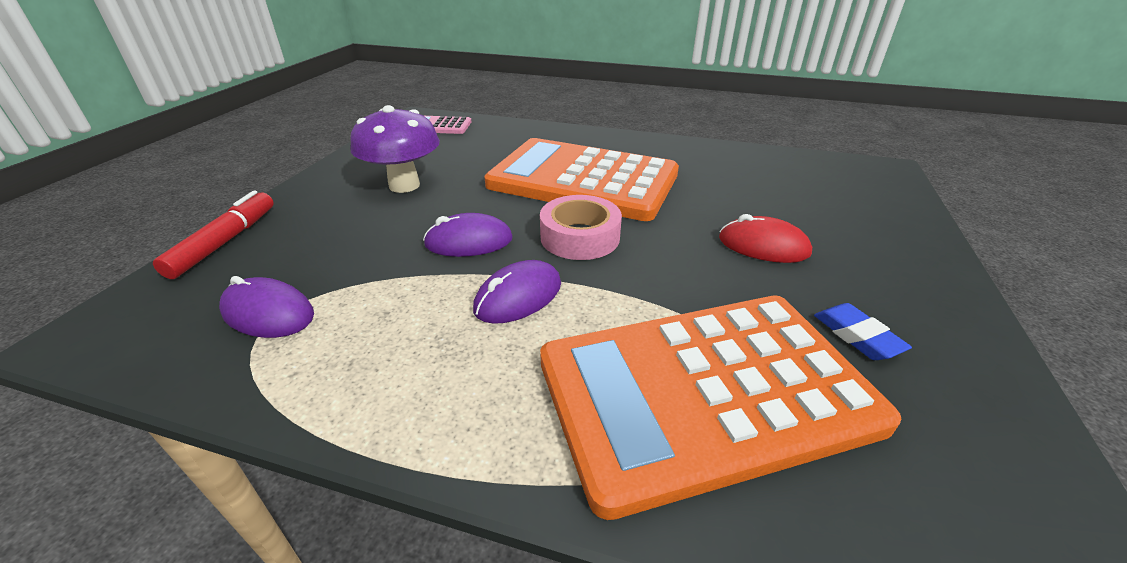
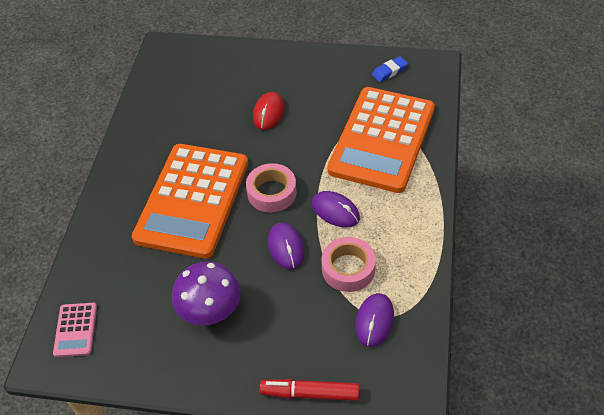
camera: 95 degrees left, 15 degrees up
(389, 297) = (348, 269): none -> pink tape
(704, 392) = (382, 139): orange calculator -> orange calculator turned 45 degrees clockwise
(857, 336) = (336, 90): blue eraser -> blue eraser (389, 71)

